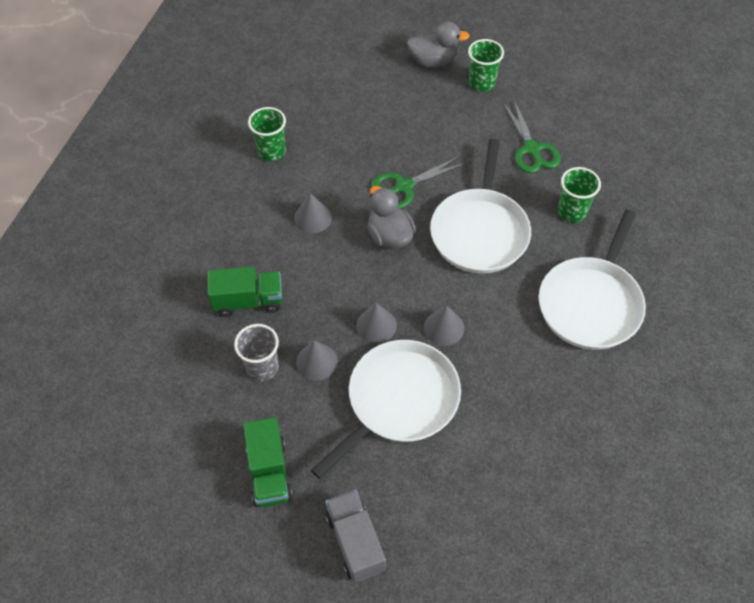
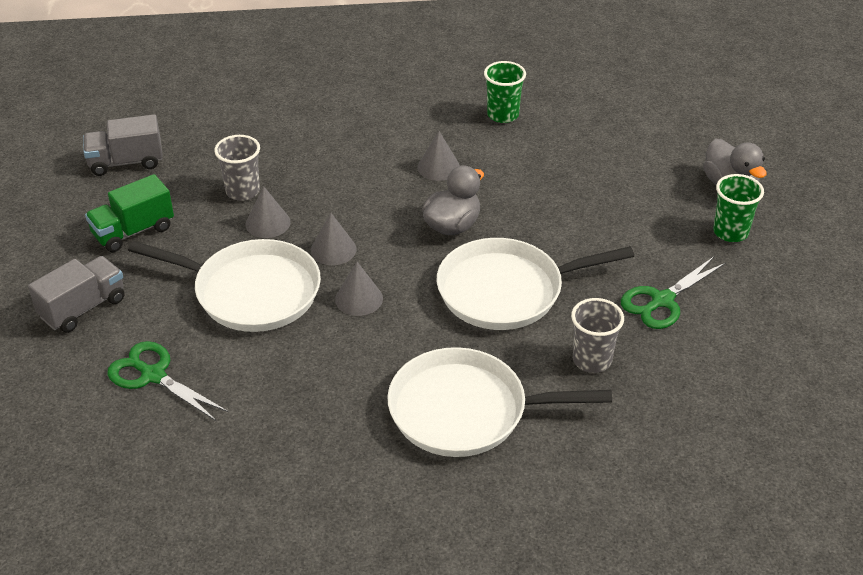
camera: 65 degrees right, 15 degrees down
(160, 452) = (126, 162): none -> grey truck
(248, 301) = (312, 159): green truck -> none
(404, 187) = (526, 216): green scissors -> green scissors (153, 375)
(572, 211) = (592, 360): green cup -> grey cup

